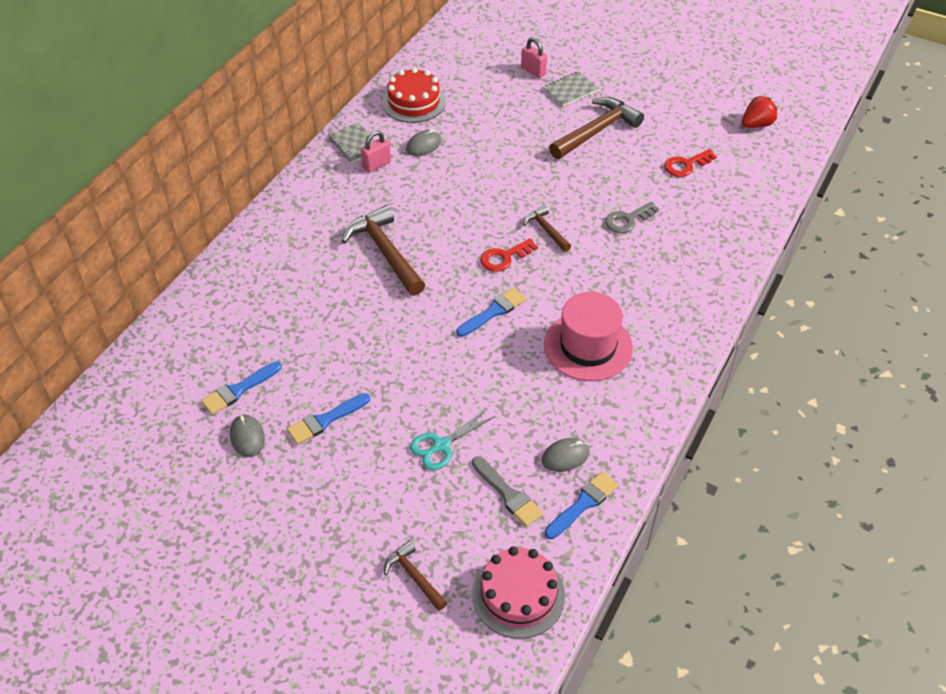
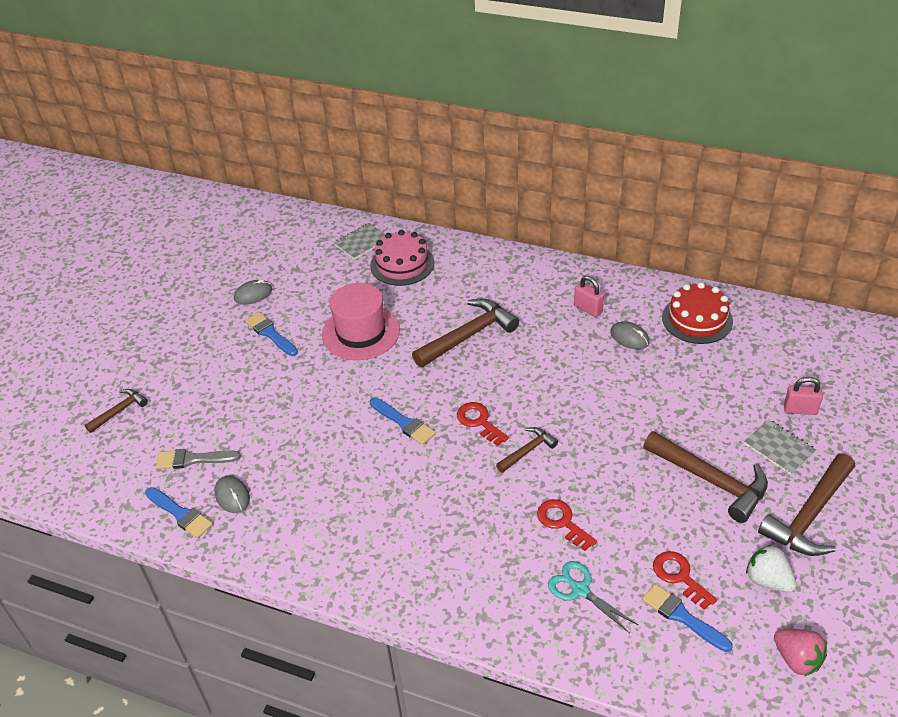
camera: 85 degrees right, 5 degrees down
(238, 390) = (299, 280): blue brush -> blue brush (682, 616)
(355, 144) = (613, 289): grey notebook -> grey notebook (362, 242)
(441, 445) = (245, 408): turquoise scissors -> turquoise scissors (580, 590)
(508, 494) = (193, 459): grey brush -> grey brush turned 45 degrees clockwise
(518, 595) = (95, 478): pink cake -> pink cake (402, 264)
(533, 71) = (800, 410): pink padlock -> pink padlock turned 60 degrees clockwise
(588, 346) = (367, 501): pink hat -> pink hat (361, 332)
(627, 220) = (562, 522): grey key -> red key
(636, 91) = (810, 515): none -> brown hammer
(691, 123) = (768, 580): none -> white strawberry
(756, 125) = (797, 659): red strawberry -> pink strawberry

